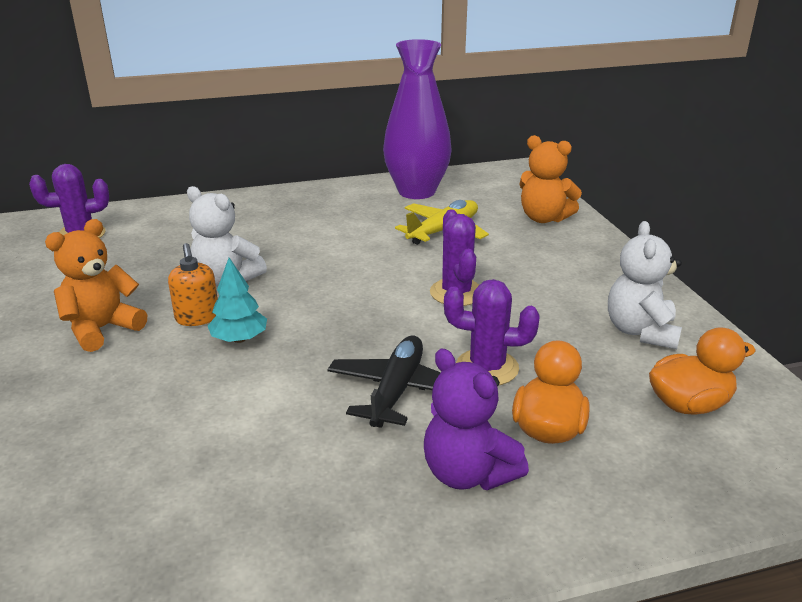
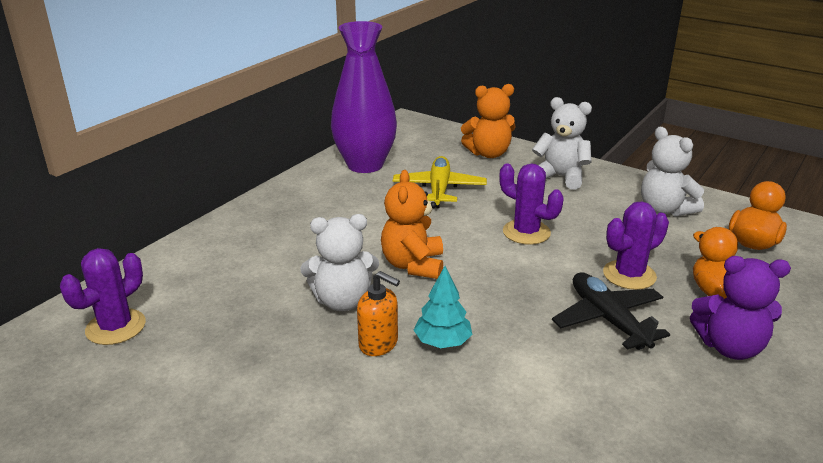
camera: 40 degrees left, 0 degrees up
(102, 329) = (313, 397): orange teddy bear -> orange teddy bear (413, 265)
(580, 262) = (560, 177): none -> white teddy bear

